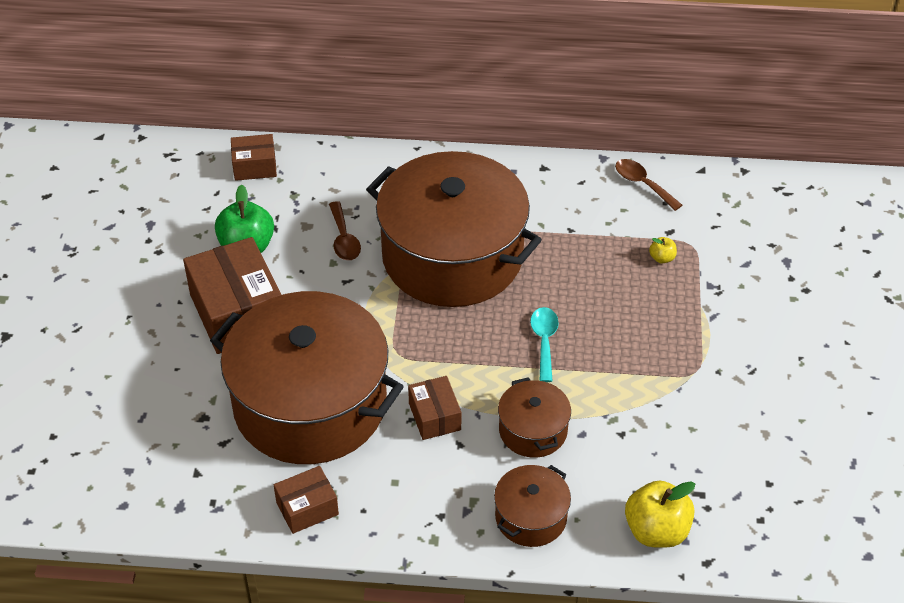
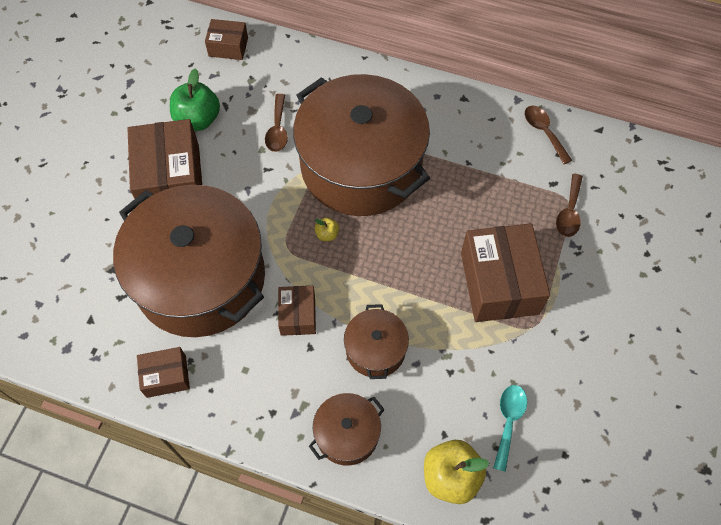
camera: 15 degrees right, 15 degrees up
(544, 341) = (412, 265): turquoise spoon -> turquoise spoon (508, 421)
(645, 338) = (499, 283): none -> brown box
(662, 258) = (538, 208): yellow apple -> yellow apple (327, 234)
(696, 255) = (569, 212): none -> brown spoon

